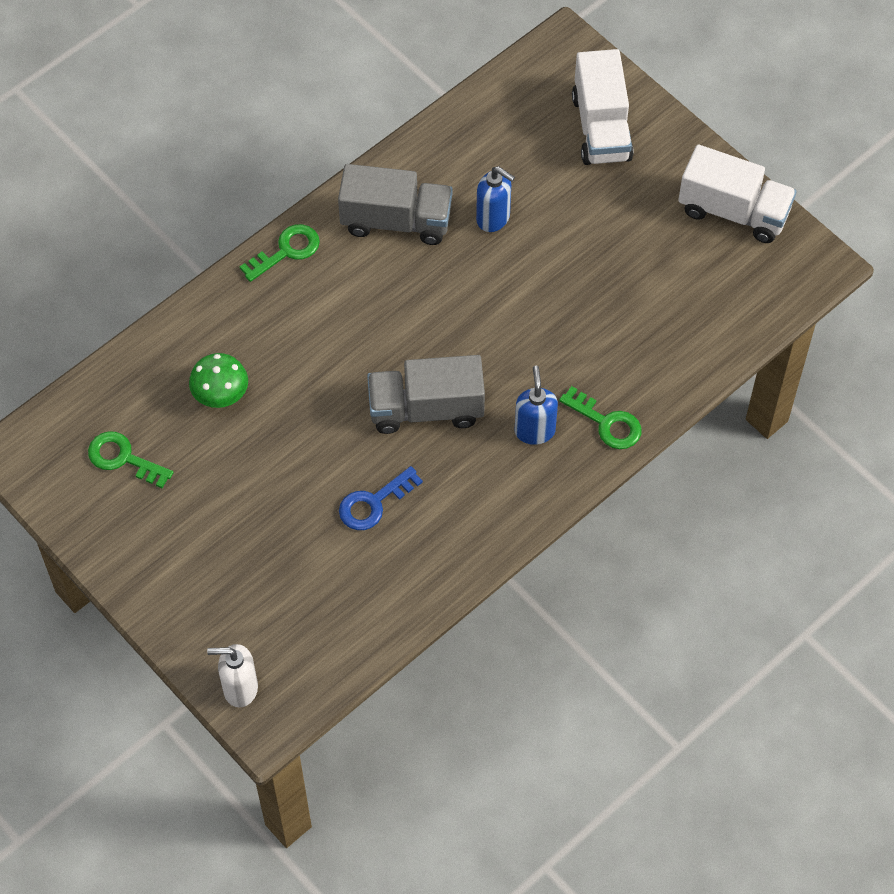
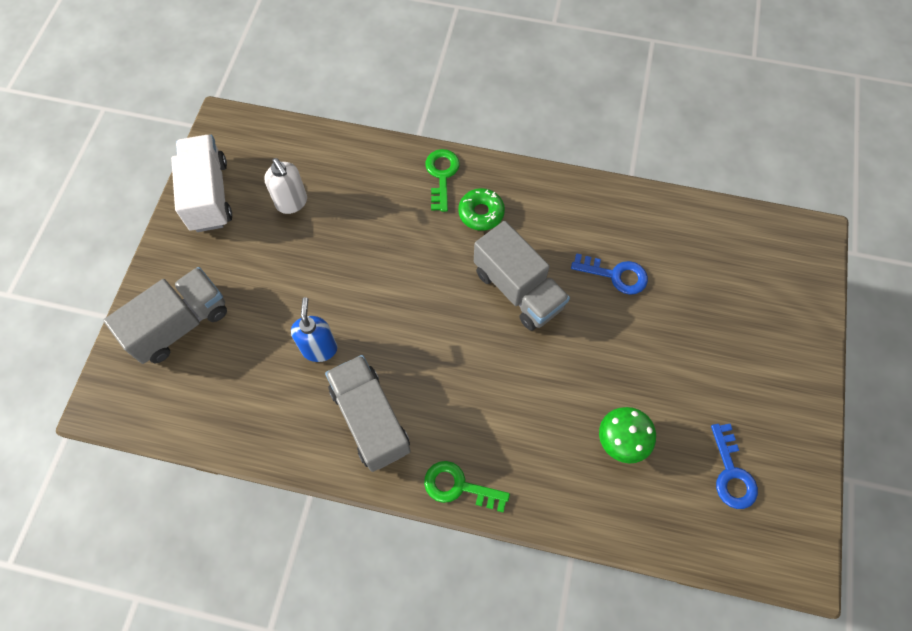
camera: 125 degrees left, 5 degrees up
(123, 458) = (731, 473): green key -> blue key
(240, 688) = (808, 267): white soap dispenser -> white soap dispenser (292, 203)
(534, 430) = (481, 213): blue soap dispenser -> green donut
(601, 128) = (180, 325): white truck -> grey truck

